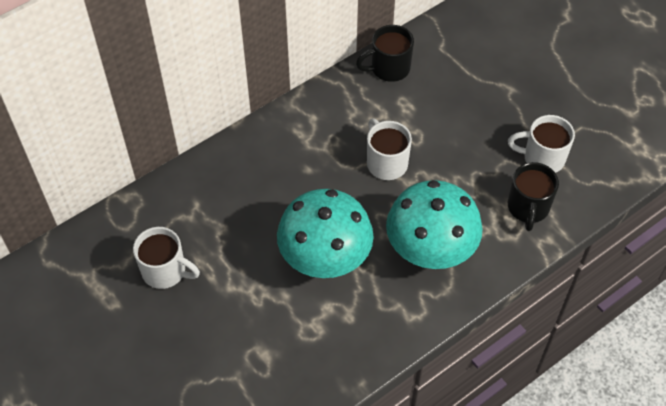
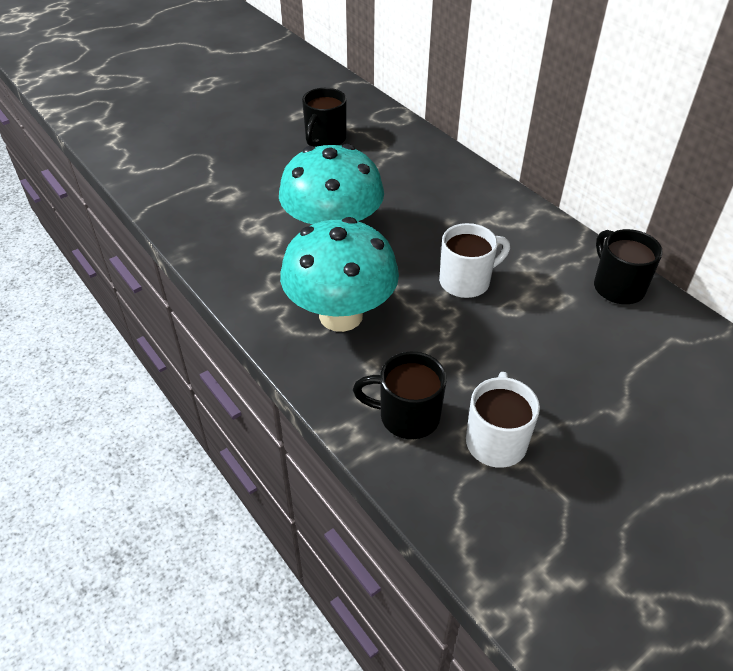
camera: 90 degrees right, 10 degrees down
(165, 271) = (325, 139): white mug -> black mug

